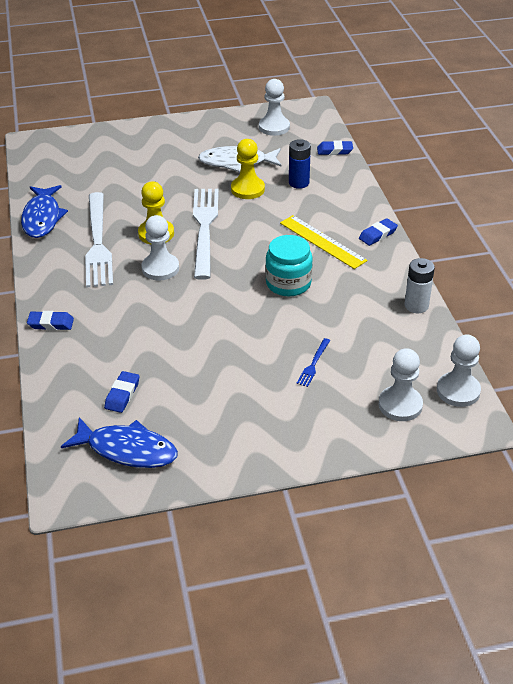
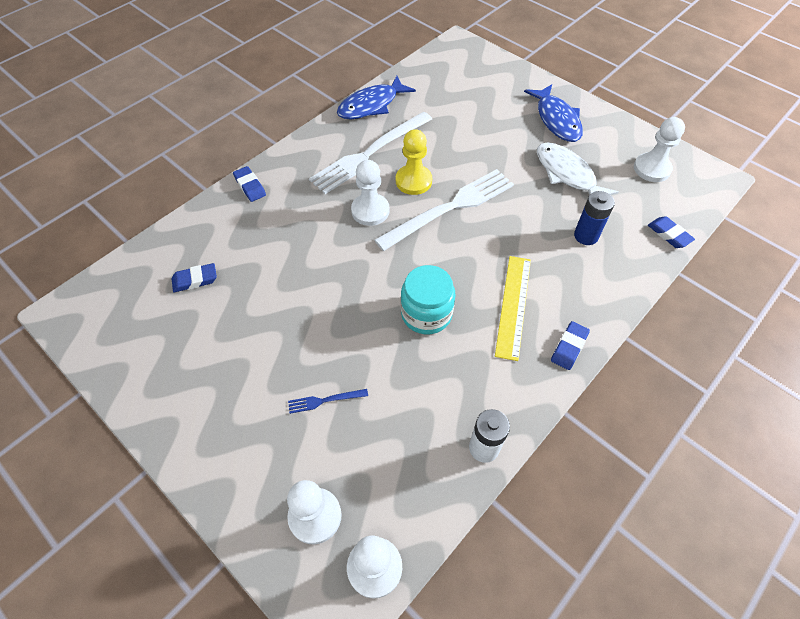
camera: 55 degrees right, 15 degrees up
(127, 450) = (132, 322): blue fish -> blue fish (556, 120)
(247, 189) = (536, 205): yellow pawn -> none
(377, 235) = (569, 347): blue eraser -> blue eraser turned 75 degrees counterclockwise

